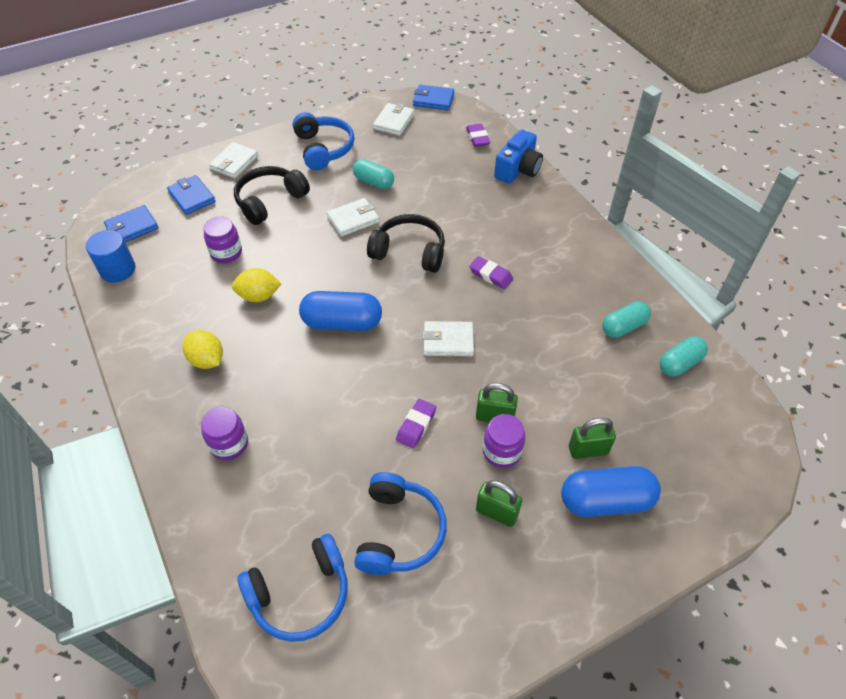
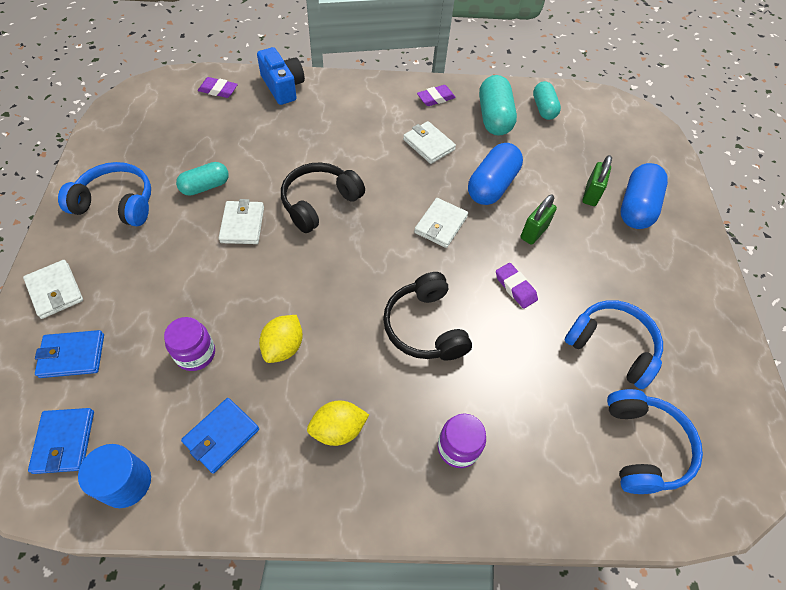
camera: 65 degrees left, 5 degrees up
(269, 201) = (151, 282): black headphones -> black headphones (424, 327)
(342, 322) = (368, 291): blue capsule -> blue capsule (492, 185)
(394, 121) = (134, 133): white wallet -> white wallet (428, 144)
(433, 100) = (135, 92): blue wallet -> blue wallet (221, 436)
(490, 275) = (389, 163): purple eraser -> purple eraser (436, 98)
(496, 512) = (620, 274): green padlock -> none
(501, 451) = (568, 244): purple jar -> none
(623, 327) = (494, 117): turquoise capsule -> turquoise capsule, size x1.53

